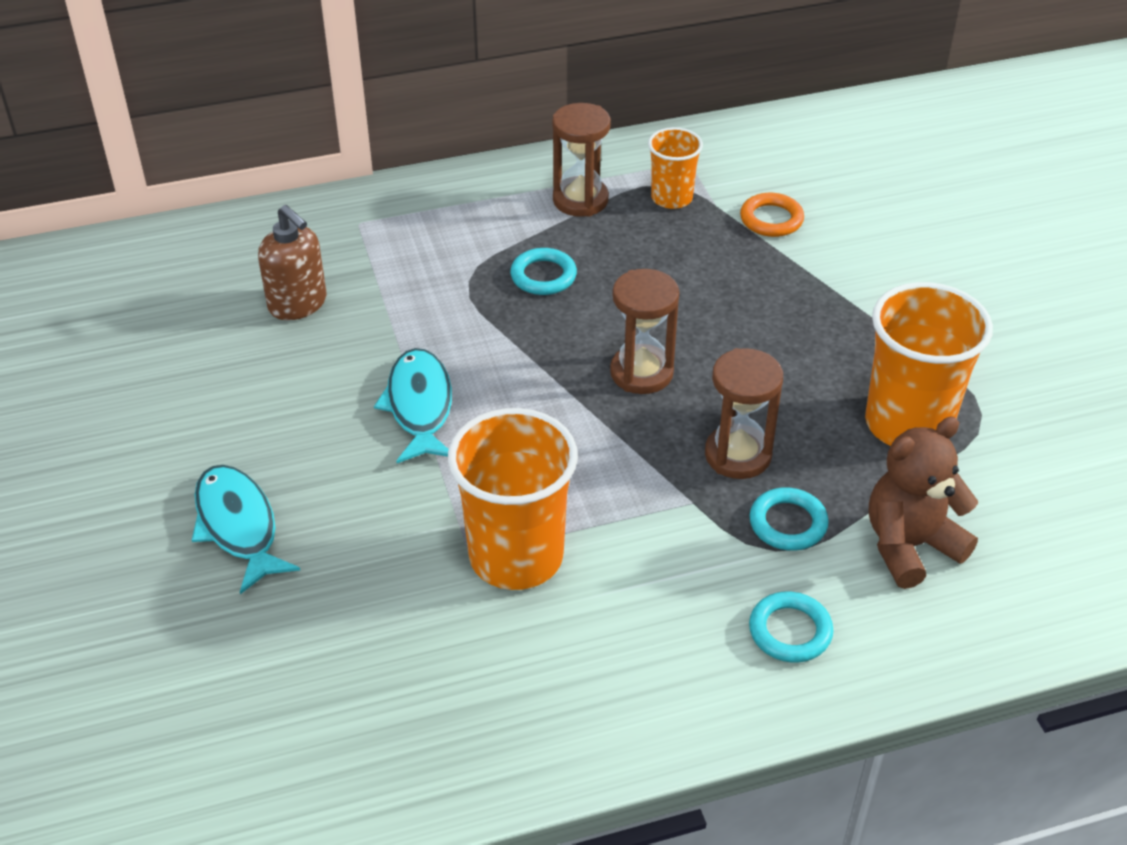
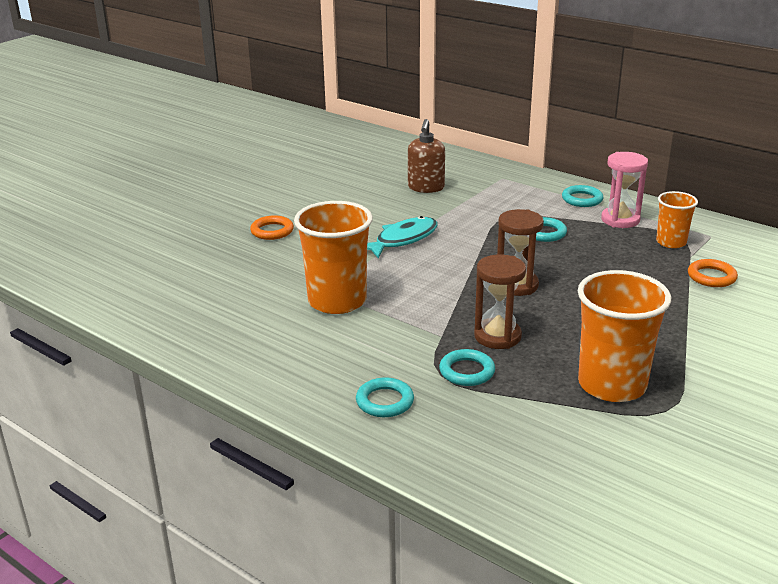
camera: 55 degrees right, 15 degrees down
(238, 526) = (272, 231): turquoise fish -> orange ring
(496, 196) = (582, 199): none -> turquoise ring
(580, 200) = (620, 220): brown hourglass -> pink hourglass
(910, 546) = (507, 421): brown teddy bear -> none

